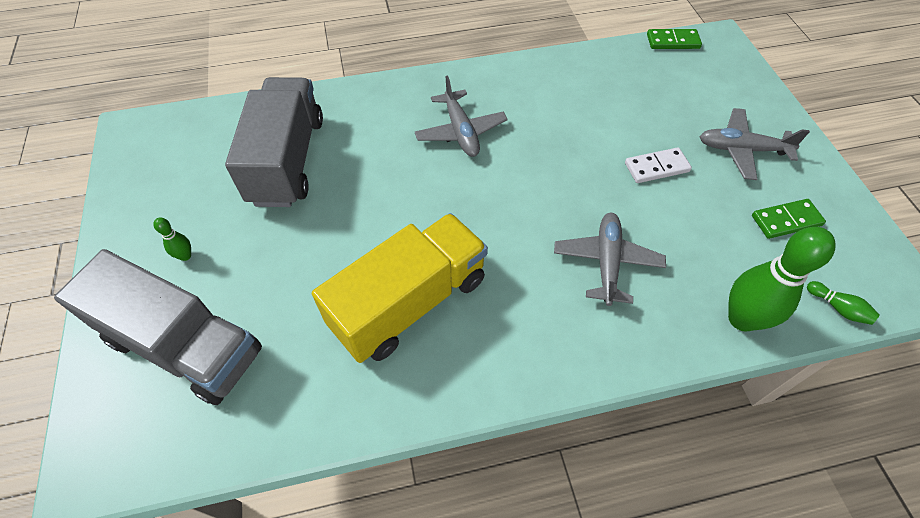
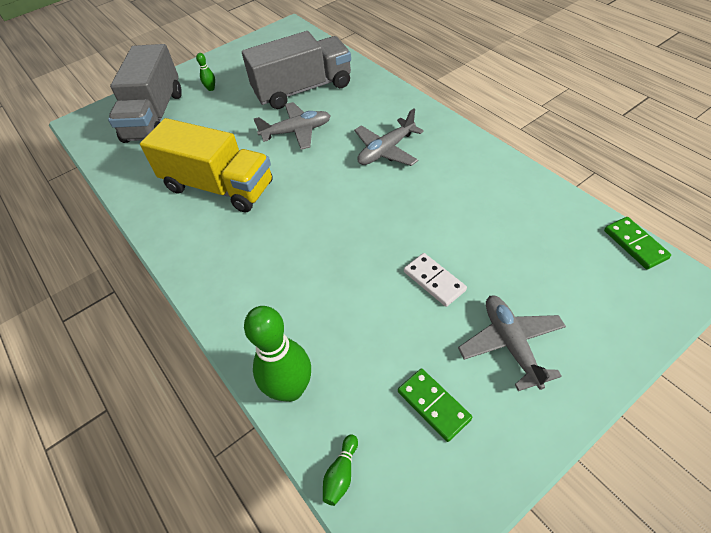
camera: 70 degrees right, 5 degrees down
(606, 262) = (304, 277): grey plane -> grey plane (296, 132)

